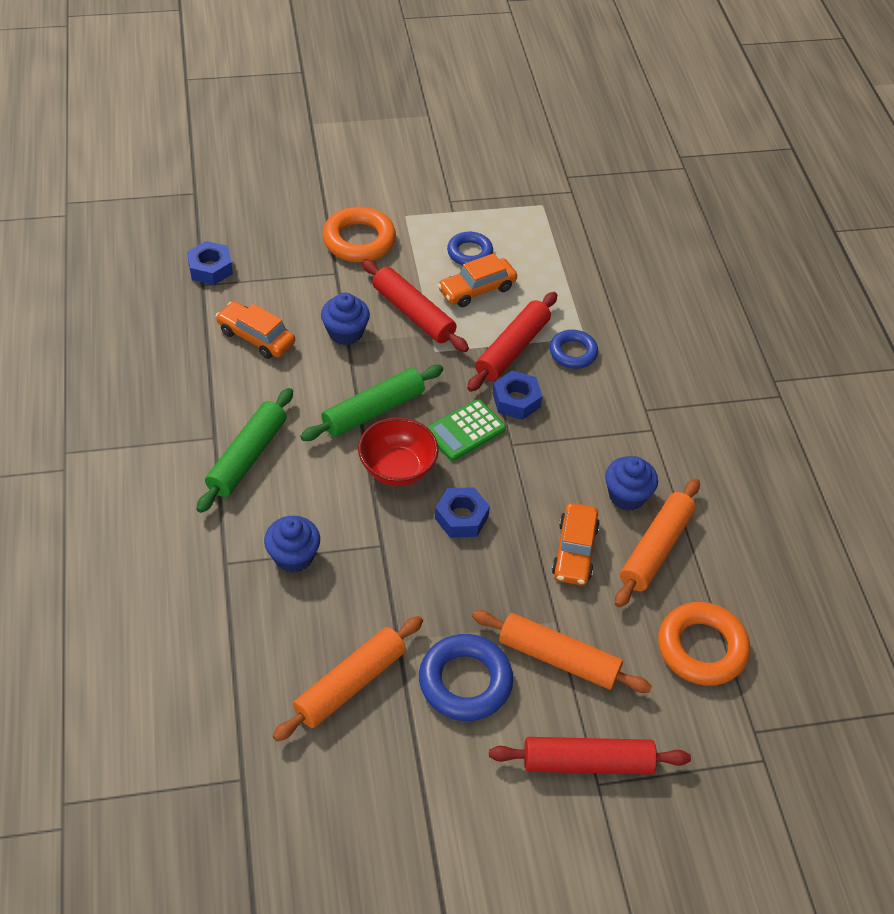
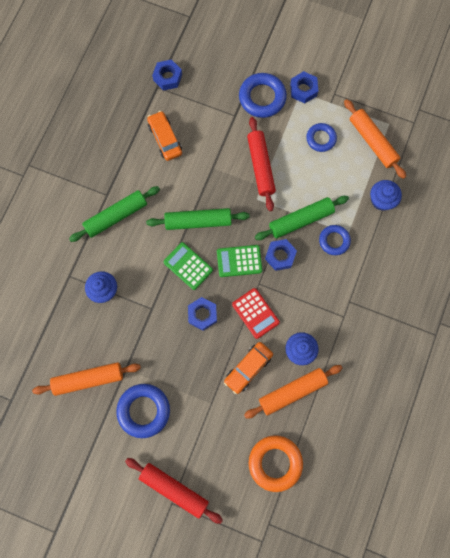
camera: 35 degrees right, 25 degrees up
(345, 332) = (215, 160): blue cupcake -> blue cupcake (381, 200)
(359, 240) = (262, 98): orange ring -> blue ring
(397, 469) = (188, 266): red bowl -> green calculator
(407, 212) = (303, 90): none -> blue nut
(477, 289) = (308, 167): orange car -> none
(512, 349) = (300, 220): red rolling pin -> green rolling pin
(534, 481) = (255, 313): none -> red calculator
(558, 658) = (198, 425): orange rolling pin -> orange rolling pin (372, 142)

